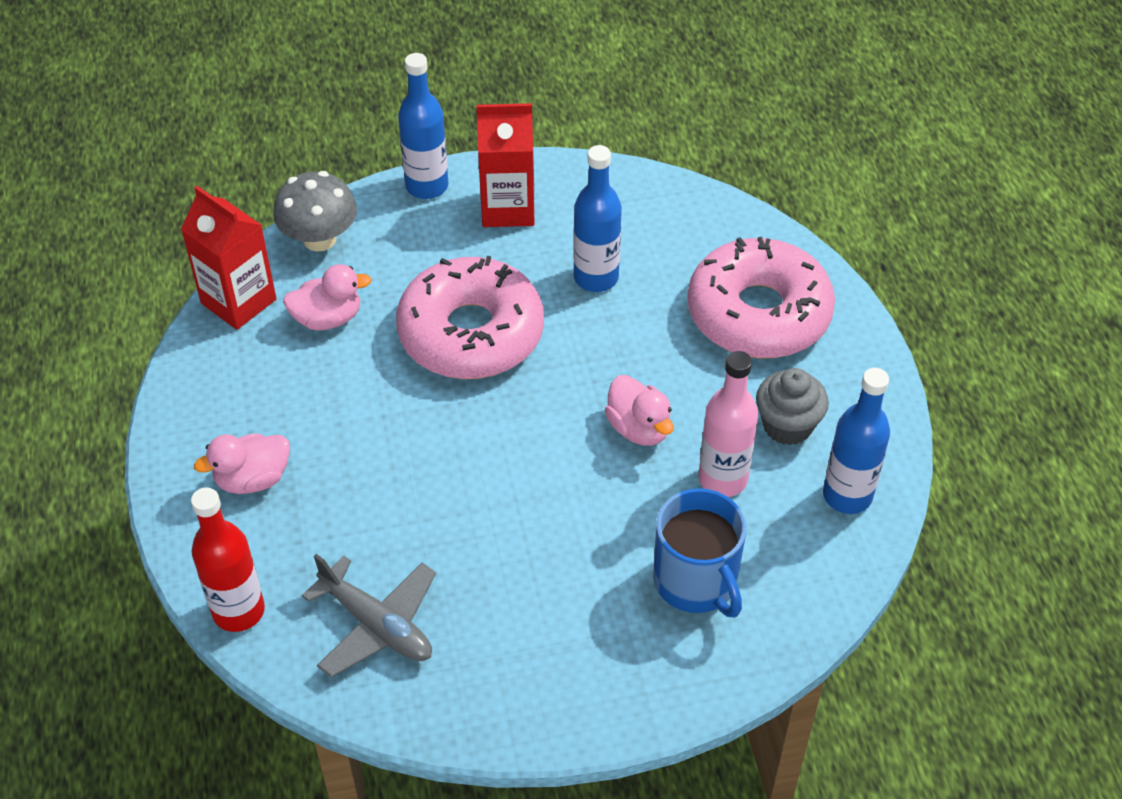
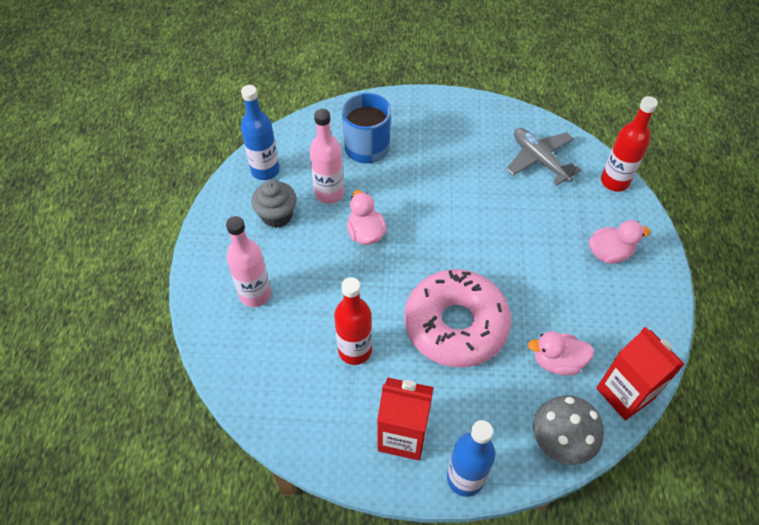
camera: 165 degrees left, 5 degrees up
(596, 277) = (355, 350): blue bottle -> red bottle
(758, 313) = (255, 294): pink donut -> pink bottle

